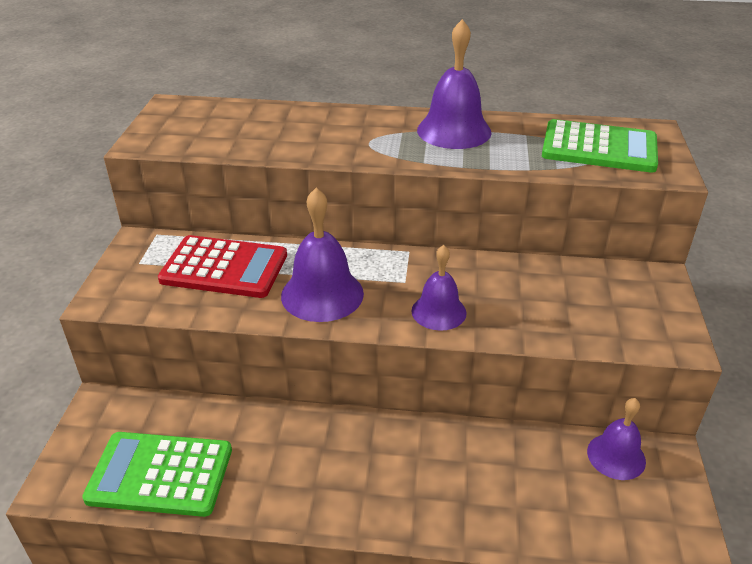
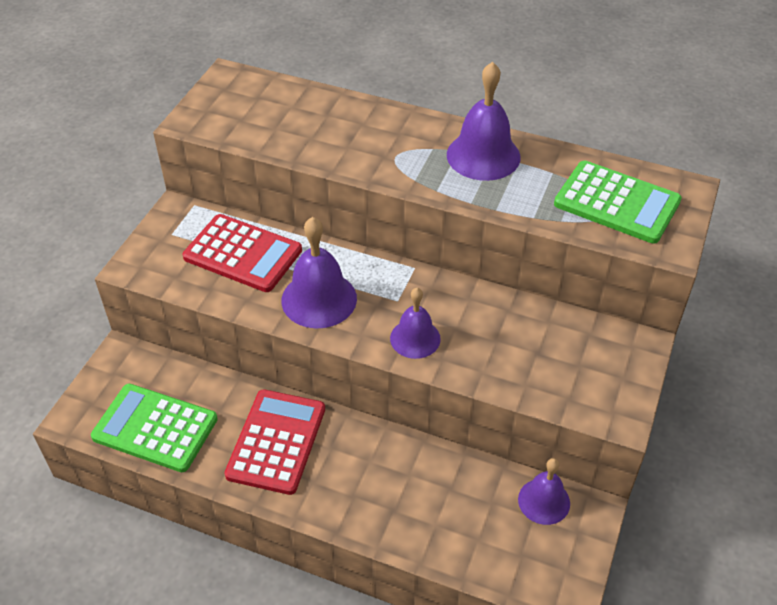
camera: 15 degrees right, 10 degrees up
(307, 458) = (276, 442): none -> red calculator

